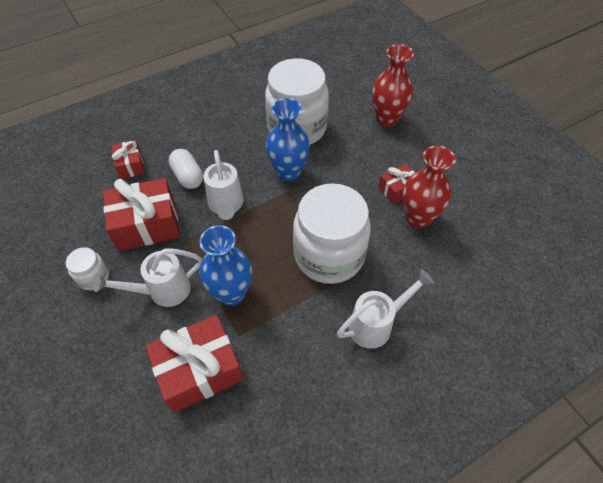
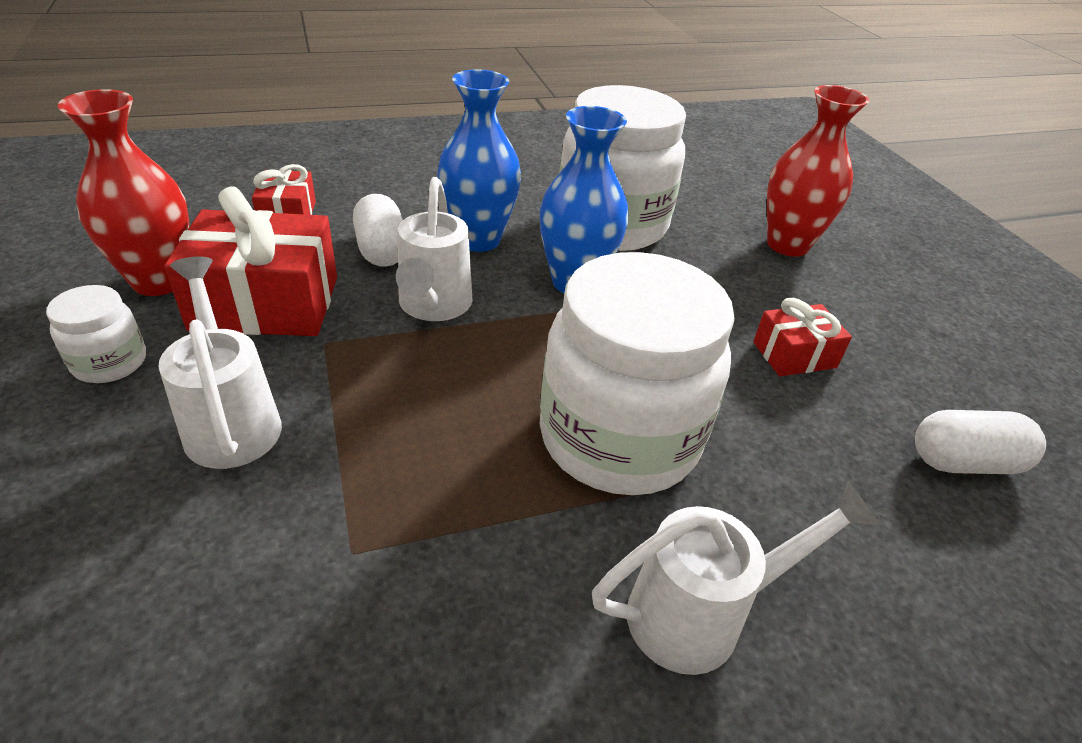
camera: 10 degrees right, 15 degrees down
(162, 291) = (231, 420): white watering can -> white watering can turned 75 degrees clockwise
(199, 370) = (222, 608): red gift -> none
(231, 293) = (375, 460): blue vase -> blue vase (478, 240)
(418, 218) = (834, 414): red vase -> red vase (159, 281)
(472, 228) = (964, 462): none -> white capsule

